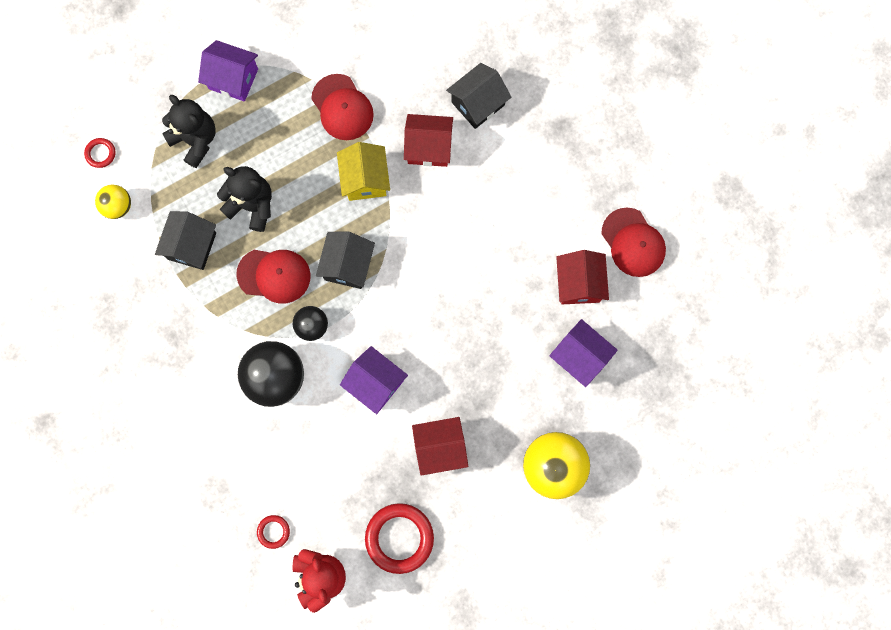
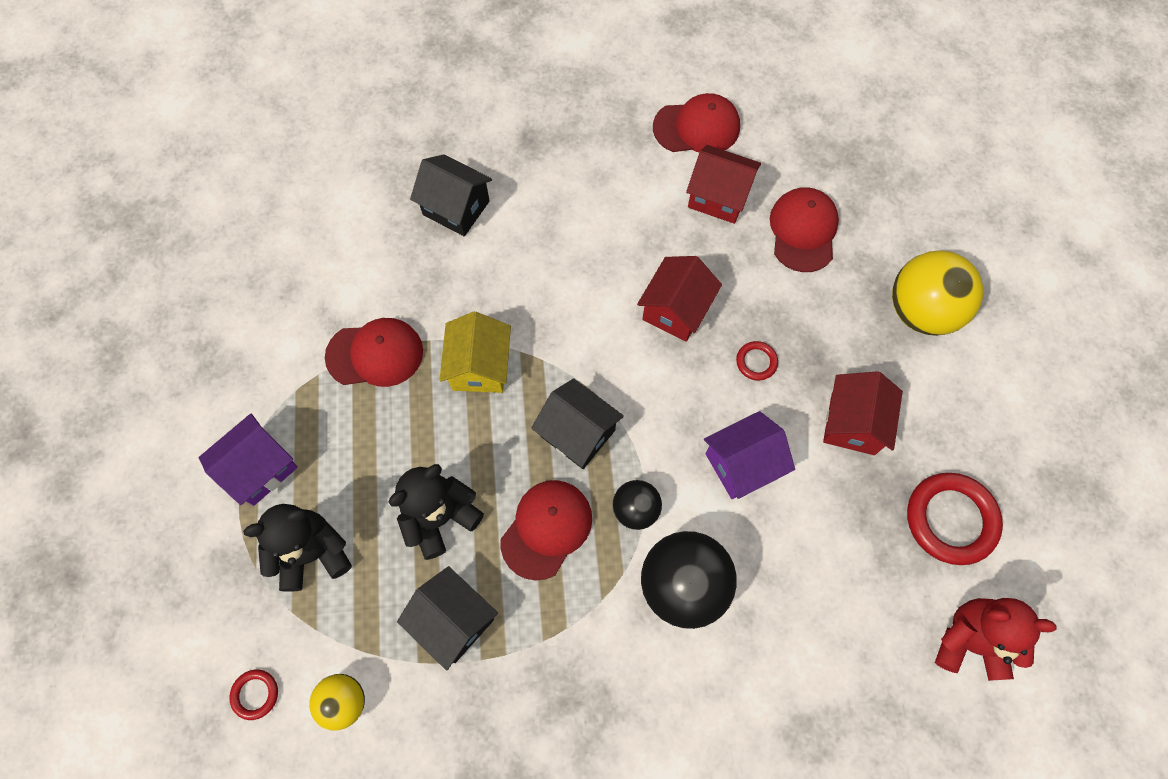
camera: 65 degrees left, 10 degrees down
(273, 531) = (889, 678): red ring -> red ring (756, 362)
(365, 179) = (479, 366): yellow house -> yellow house turned 75 degrees clockwise
(429, 147) = (479, 280): red house -> red house (676, 310)
(478, 103) = (456, 208): black house -> black house turned 45 degrees counterclockwise
(579, 356) = (803, 231): purple house -> red cap

